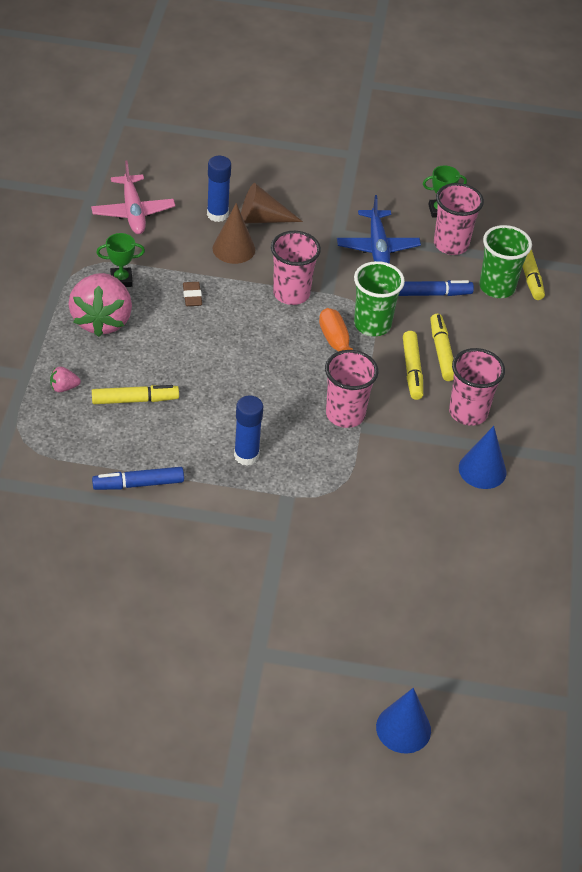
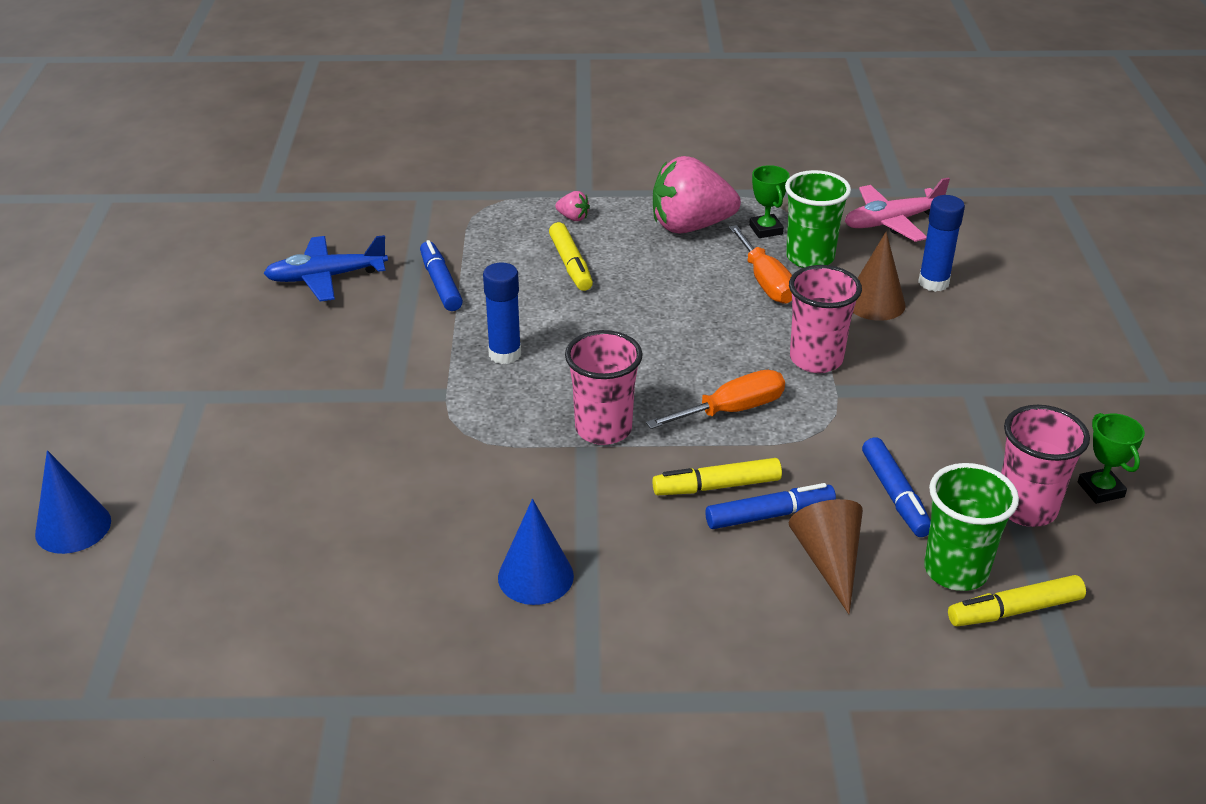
camera: 85 degrees right, 10 degrees down
(64, 387) = (573, 218): pink strawberry -> pink strawberry turned 135 degrees clockwise
(192, 296) = (765, 282): brown eraser -> orange screwdriver
(262, 219) = (951, 319): brown cone -> brown cone (829, 561)
(372, 324) = (793, 439): green cup -> green cup (810, 257)
(377, 247) = (965, 430): blue plane -> blue plane (325, 277)
(441, 352) = (769, 515): yellow marker -> blue marker
(468, 412) = (651, 553): pink cup -> none

